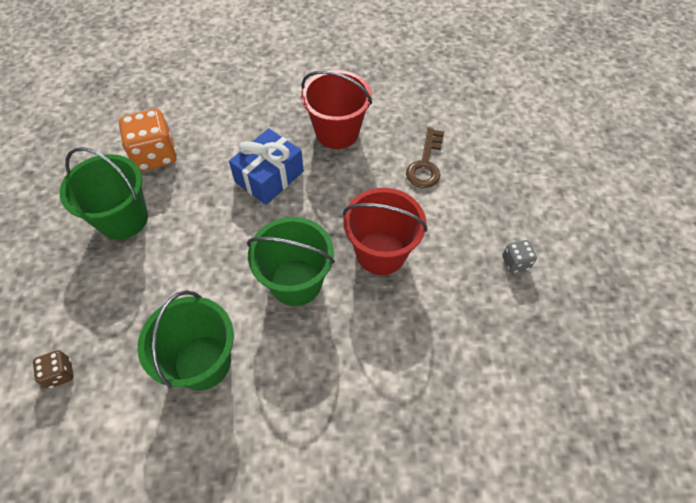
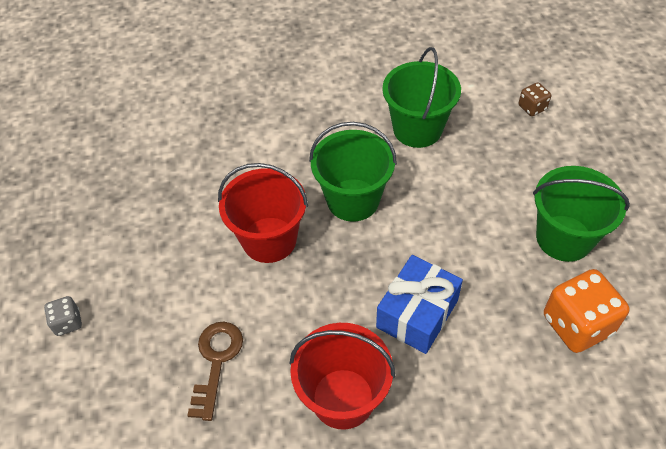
camera: 175 degrees right, 5 degrees down
(515, 262) = (124, 248): grey dice -> grey dice (68, 322)

